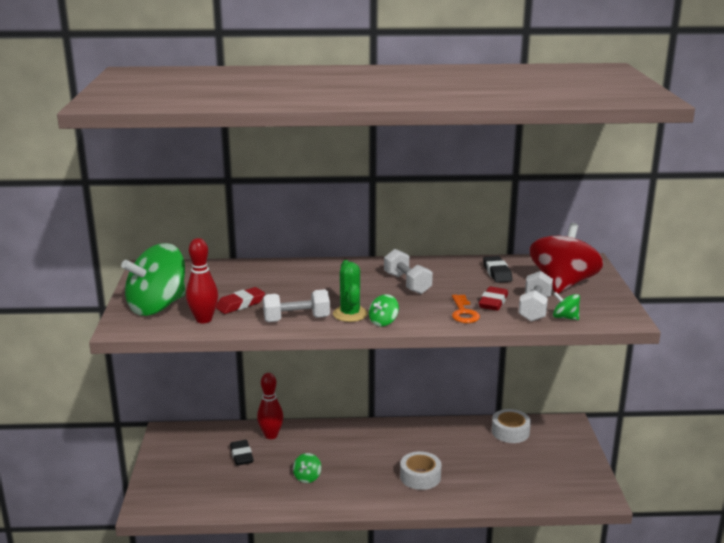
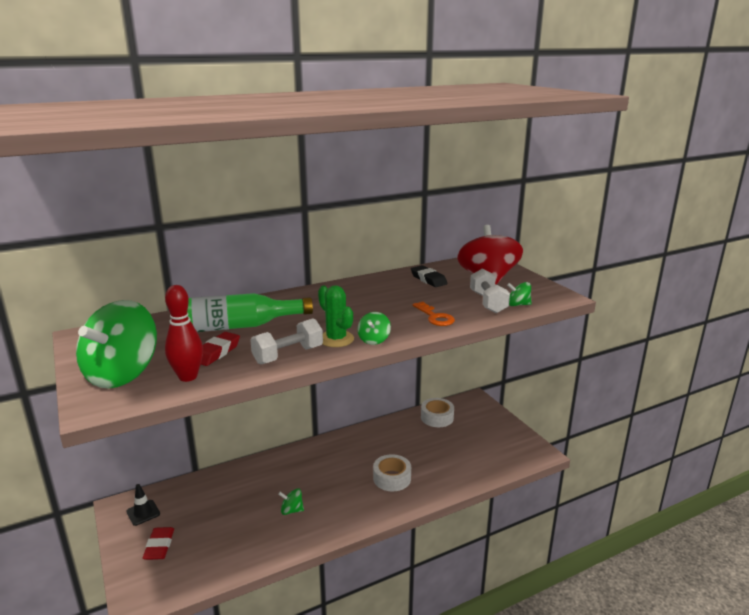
camera: 25 degrees left, 0 degrees up
(182, 442) = (143, 513): none -> black traffic cone
(241, 456) = (214, 508): black eraser -> none
(271, 435) = (232, 479): red bowling pin -> none
(274, 284) = (236, 327): none -> green bottle
(307, 477) = (291, 510): green spinning top -> green spinning top turned 105 degrees clockwise
(407, 283) = (362, 302): white dumbbell -> none
(493, 302) = (450, 304): red eraser -> red eraser (159, 546)

